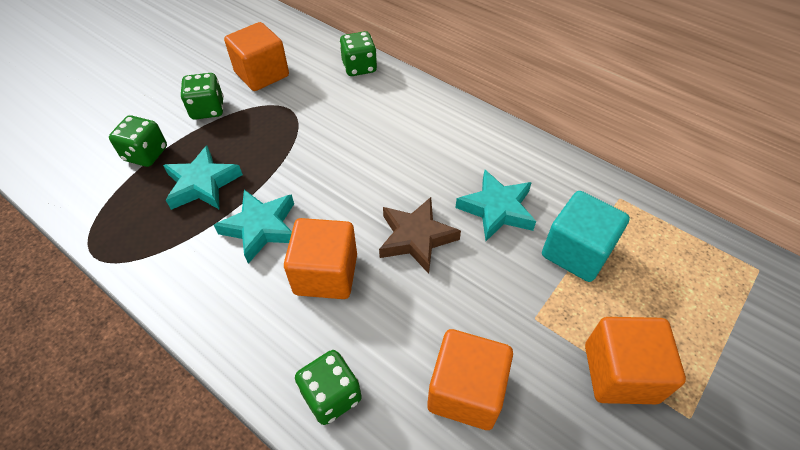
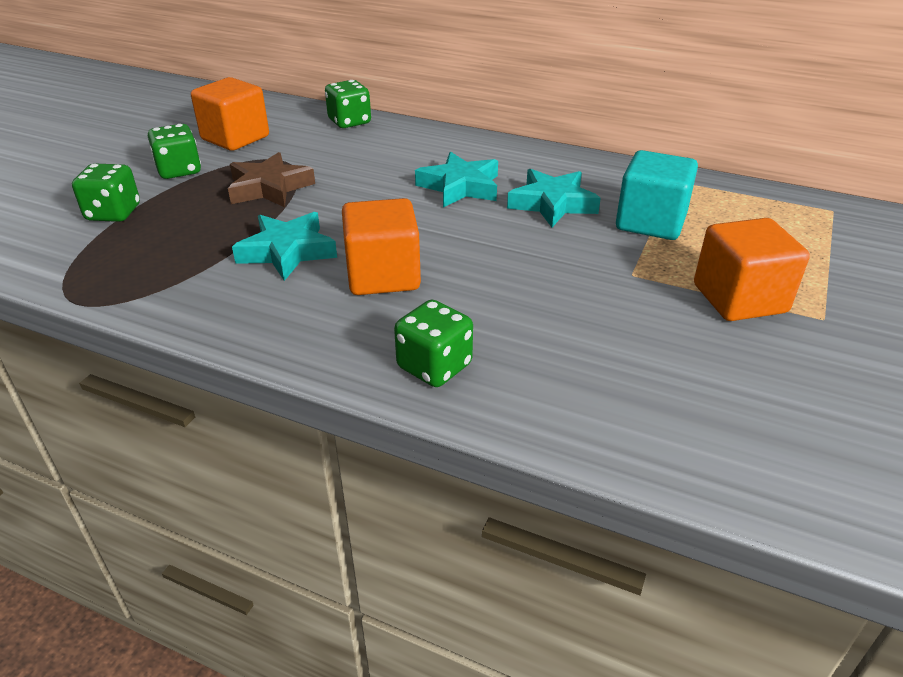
camera: 15 degrees left, 15 degrees down
(202, 184) = (198, 227): turquoise star -> turquoise star (460, 187)
(416, 238) = (474, 235): brown star -> brown star (269, 188)
(466, 391) = (585, 338): orange cube -> none

